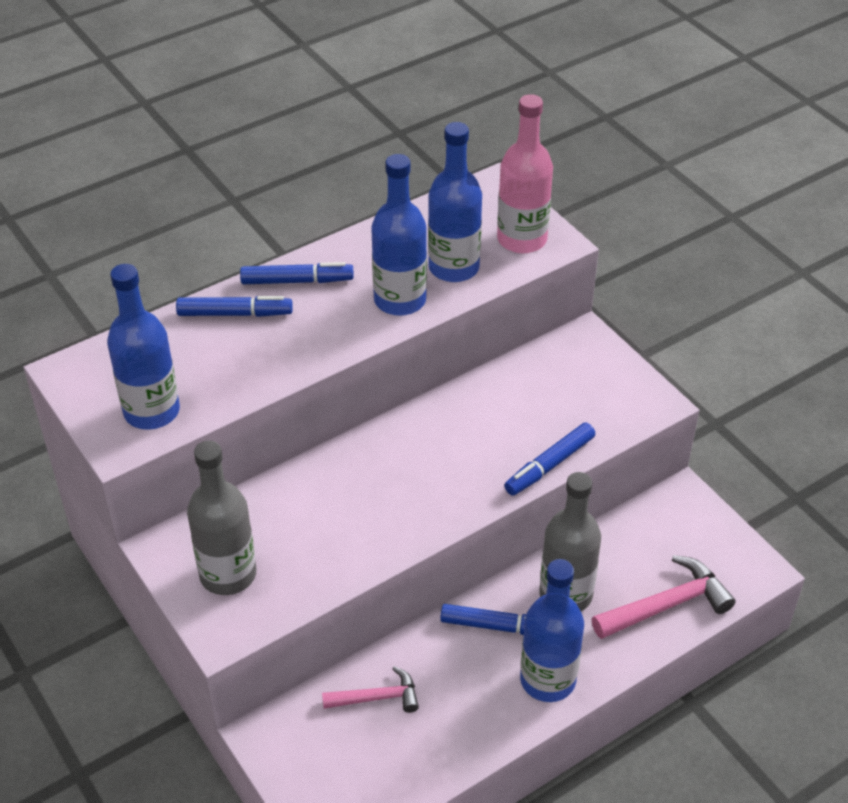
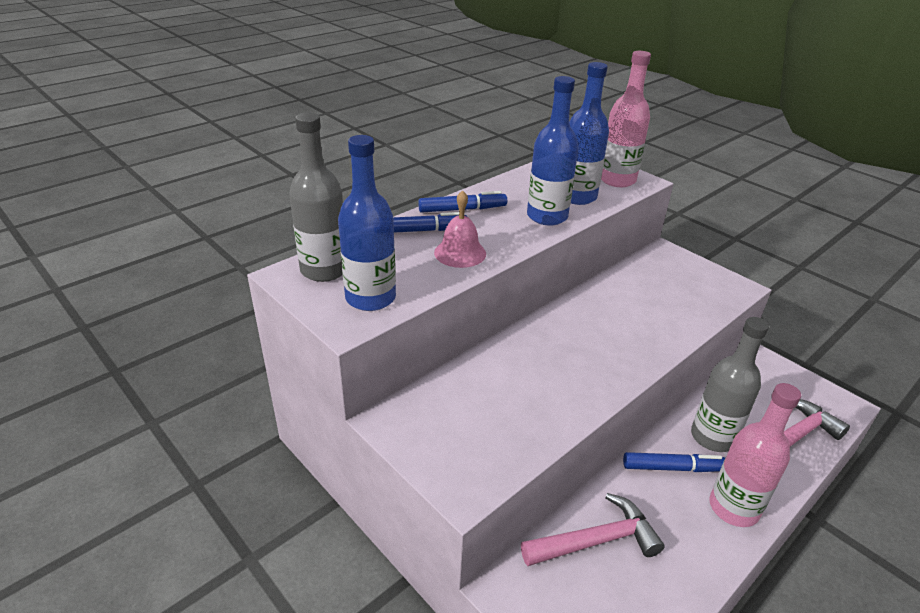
camera: 10 degrees left, 10 degrees down
(228, 574) = (454, 437): grey bottle -> grey bottle (324, 270)
(271, 352) = (460, 253): none -> pink bell
(377, 697) = (596, 541): pink hammer -> pink hammer, size x1.57
(547, 680) = (733, 508): blue bottle -> pink bottle
(549, 465) = (685, 332): blue marker -> none

